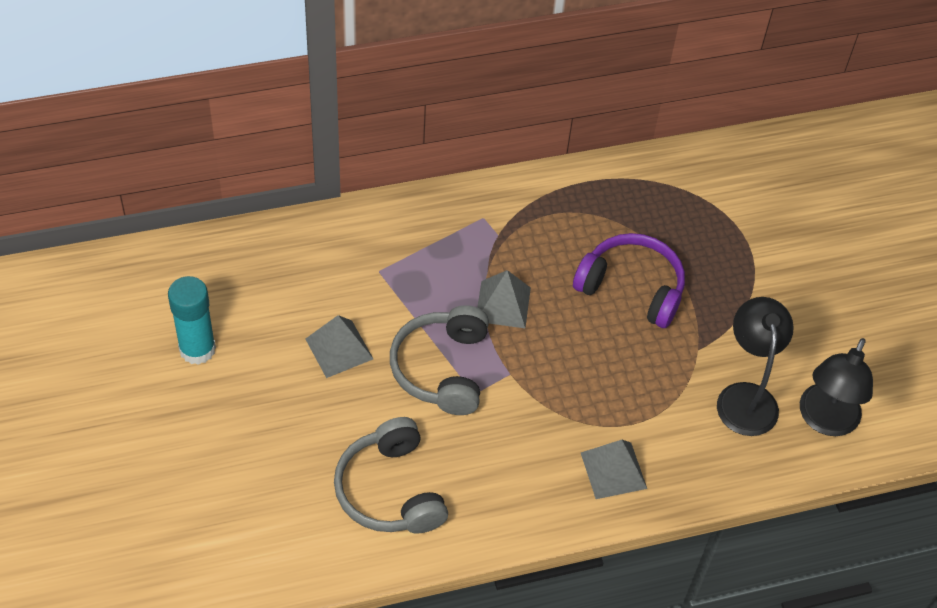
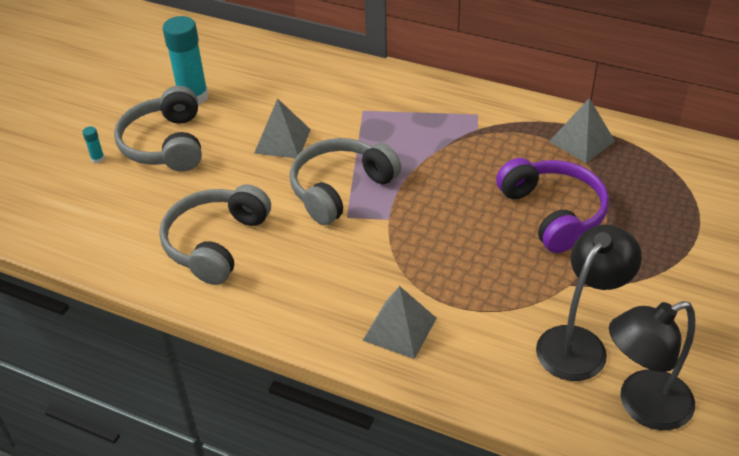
camera: 45 degrees right, 10 degrees down
(180, 475) = (97, 159): none -> turquoise glue stick
(230, 419) = (165, 144): none -> grey headphones
(503, 304) = (433, 172): grey pyramid -> grey pyramid (582, 141)

